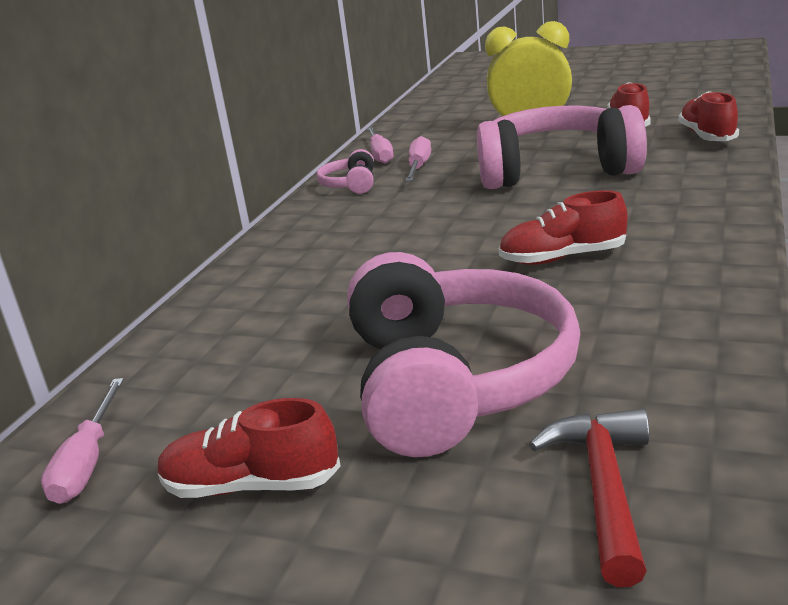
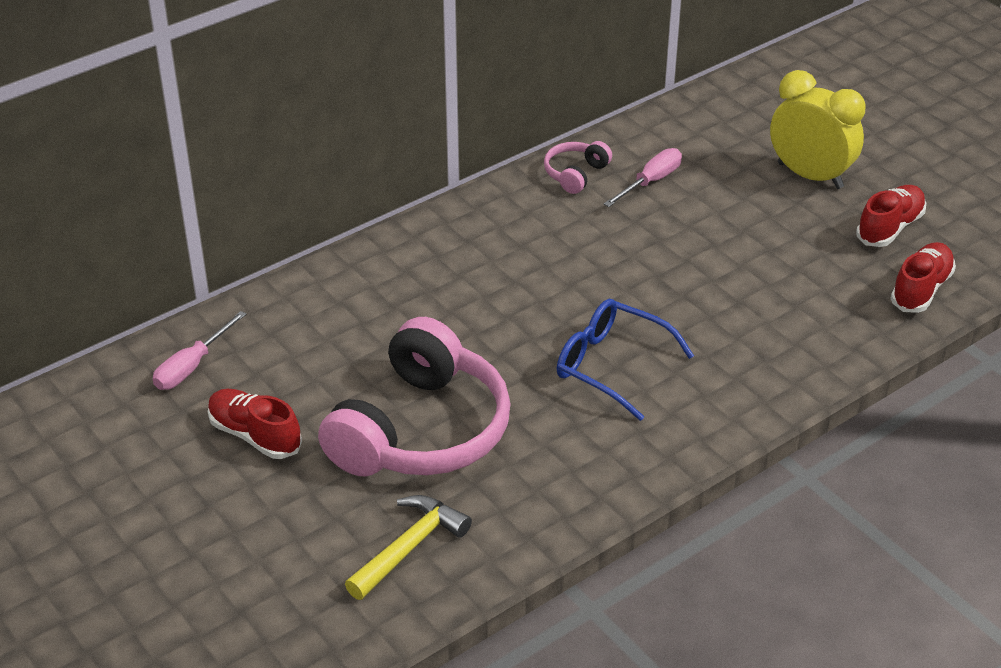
camera: 30 degrees right, 15 degrees up
(380, 155) = (643, 141): pink screwdriver -> none
(556, 170) = (742, 257): pink headphones -> none
(562, 258) = (611, 365): red shoe -> blue glasses
(603, 488) = (409, 547): red hammer -> yellow hammer

